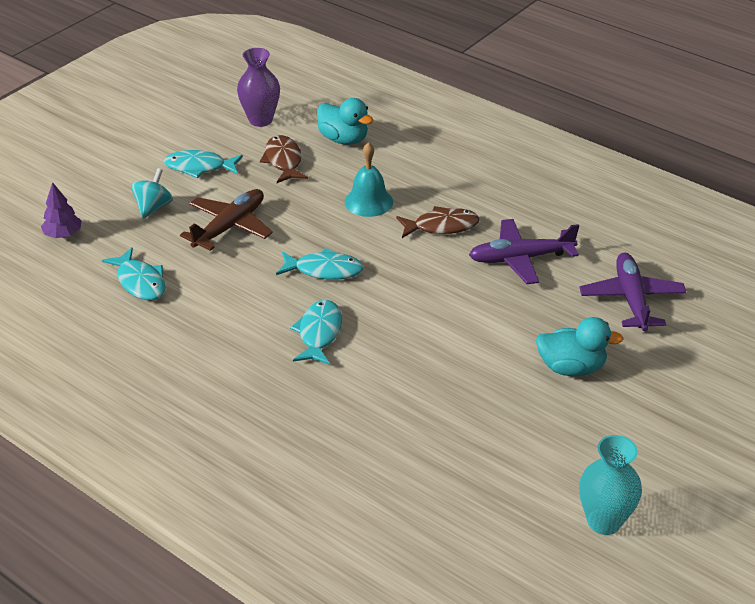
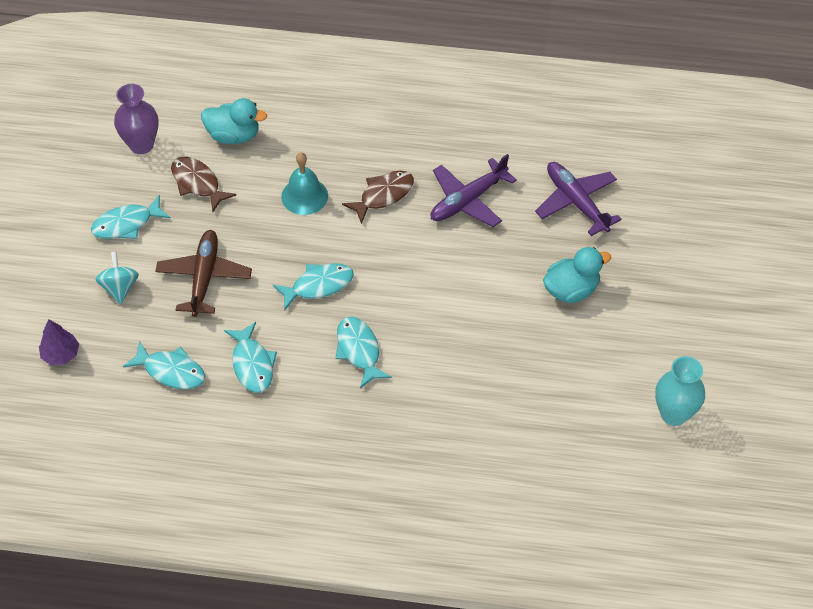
camera: 30 degrees left, 15 degrees up
(214, 305) = (252, 364): none -> turquoise fish

